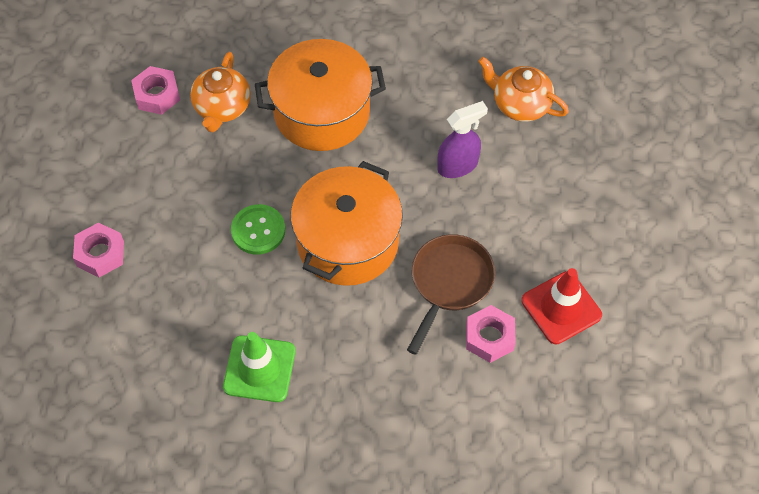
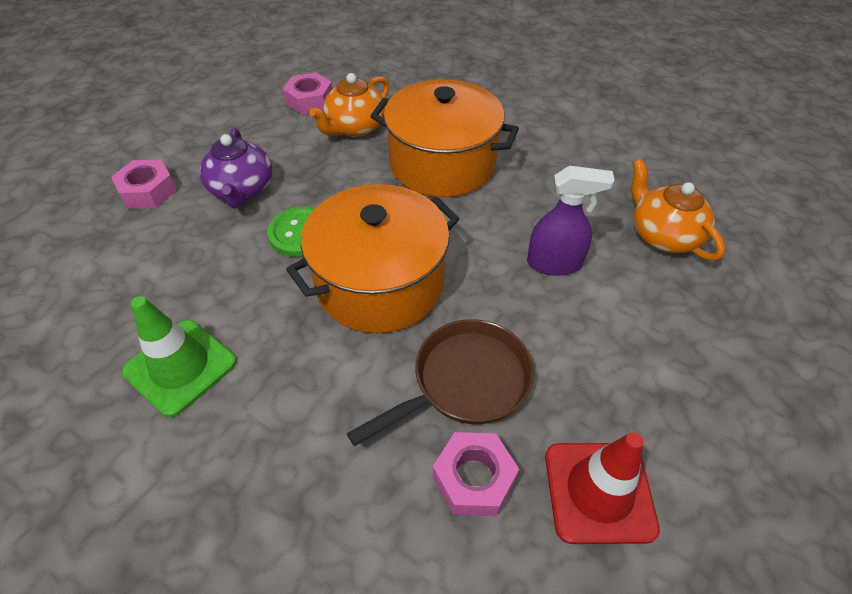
camera: 30 degrees right, 10 degrees down
(179, 215) = (242, 190): none -> purple teapot

